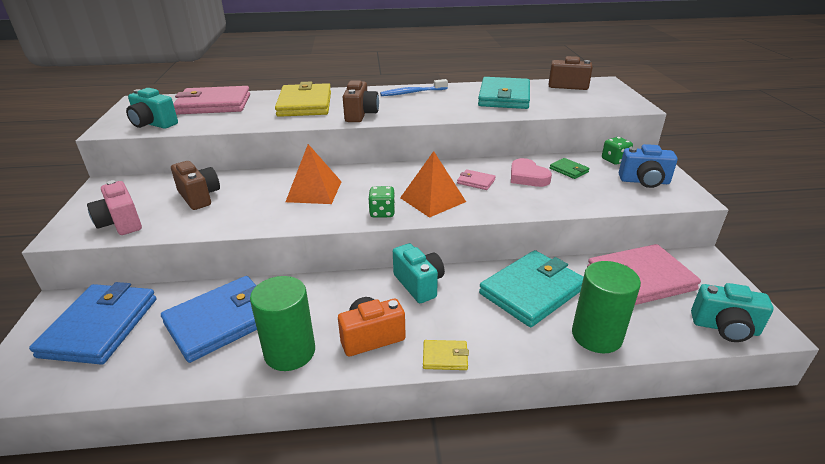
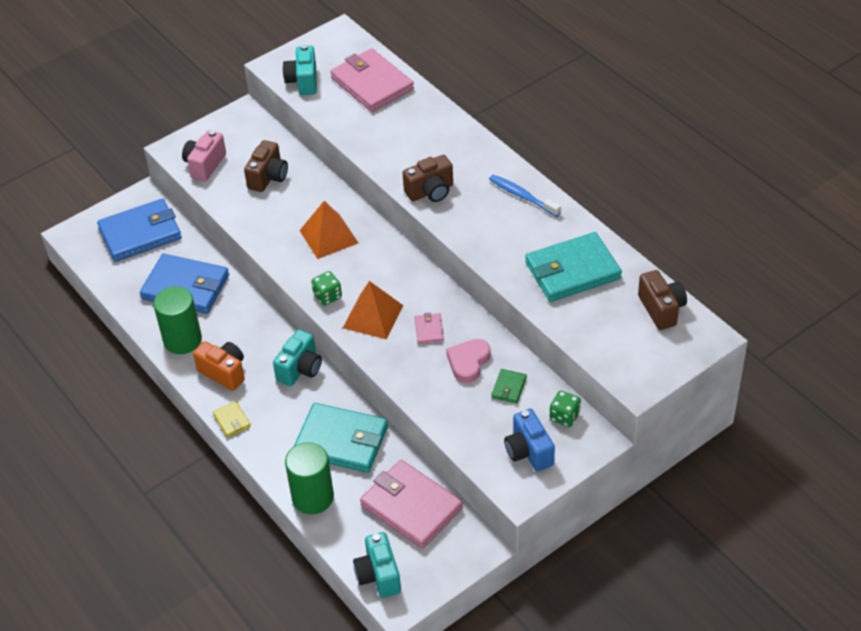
camera: 60 degrees right, 15 degrees up
(305, 104) = (424, 140): yellow wallet -> none

